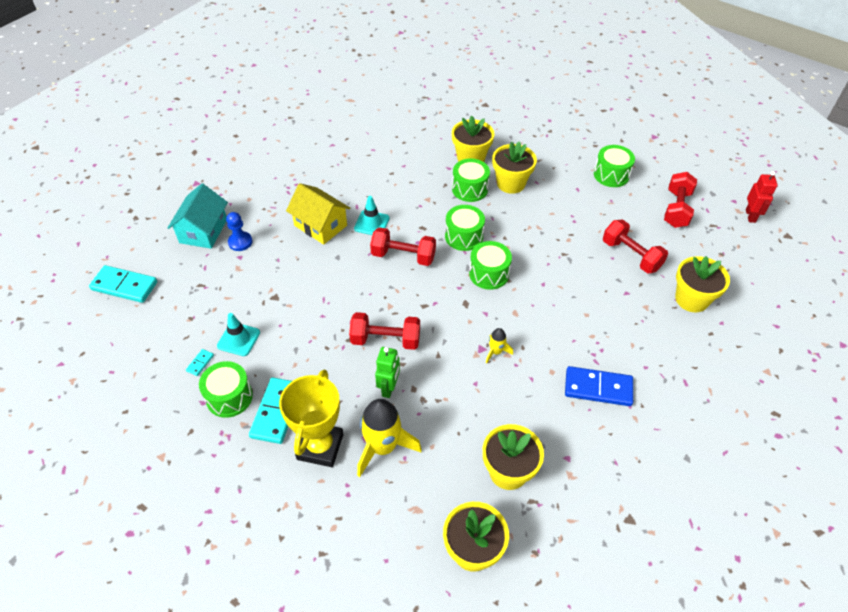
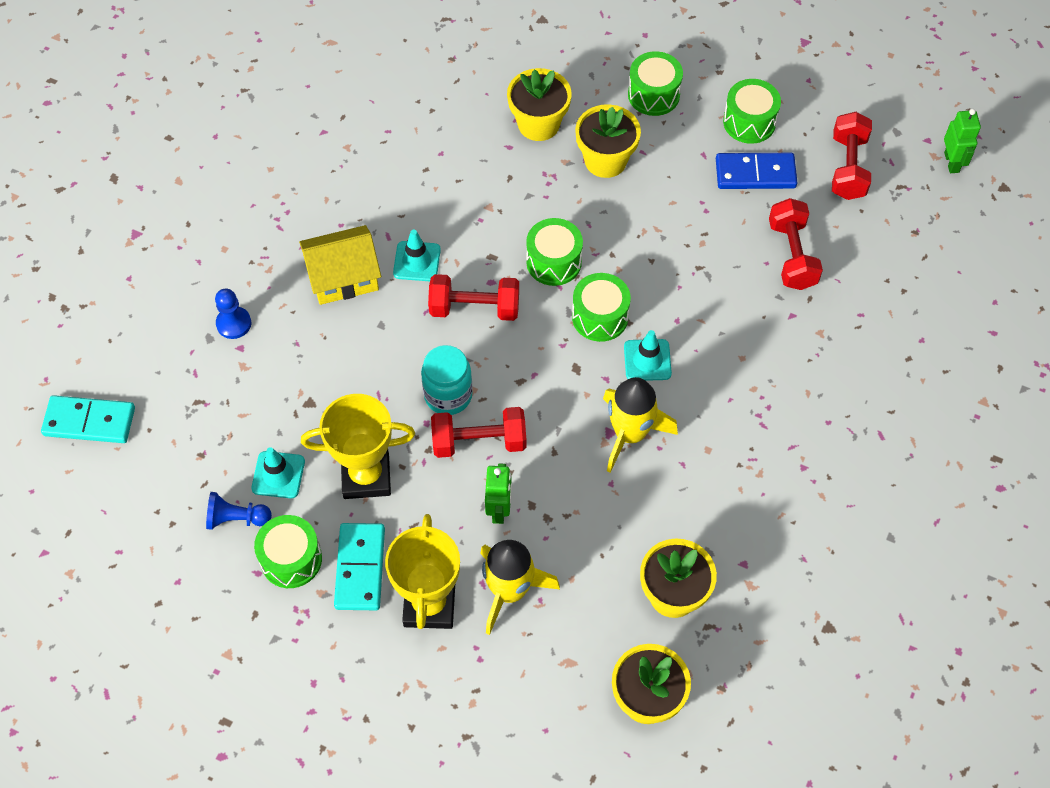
camera: 10 degrees left, 10 degrees up
(200, 363) = (236, 518): turquoise domino -> blue pawn
(203, 231) = (174, 314): turquoise house -> none
(299, 350) = (366, 476): none -> yellow trophy
(320, 225) = (343, 277): yellow house -> yellow house turned 45 degrees counterclockwise
(371, 307) = (448, 395): none -> turquoise jar
(470, 189) = (547, 179): green drum -> green drum (653, 95)
(496, 352) = (630, 434): yellow rocket -> yellow rocket, size x2.06
(517, 306) = (647, 360): none -> turquoise traffic cone
(598, 388) = (770, 463): blue domino -> blue domino (755, 174)
(631, 255) = (792, 255): red dumbbell -> red dumbbell turned 45 degrees clockwise
(691, 299) = (880, 311): yellow flower pot -> none
(750, 216) = (952, 162): red robot -> green robot

